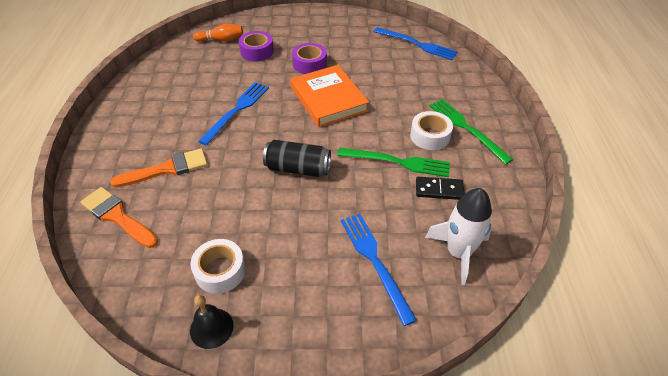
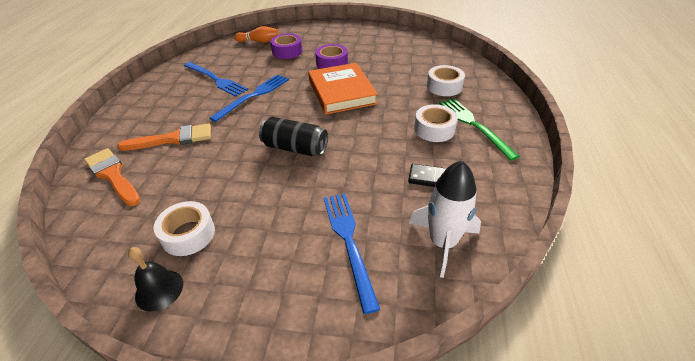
camera: 10 degrees right, 5 degrees down
(398, 162) = (396, 150): green fork -> none
(417, 44) = (438, 53): blue fork -> blue fork (216, 80)
(430, 86) = (444, 86): none -> white tape

